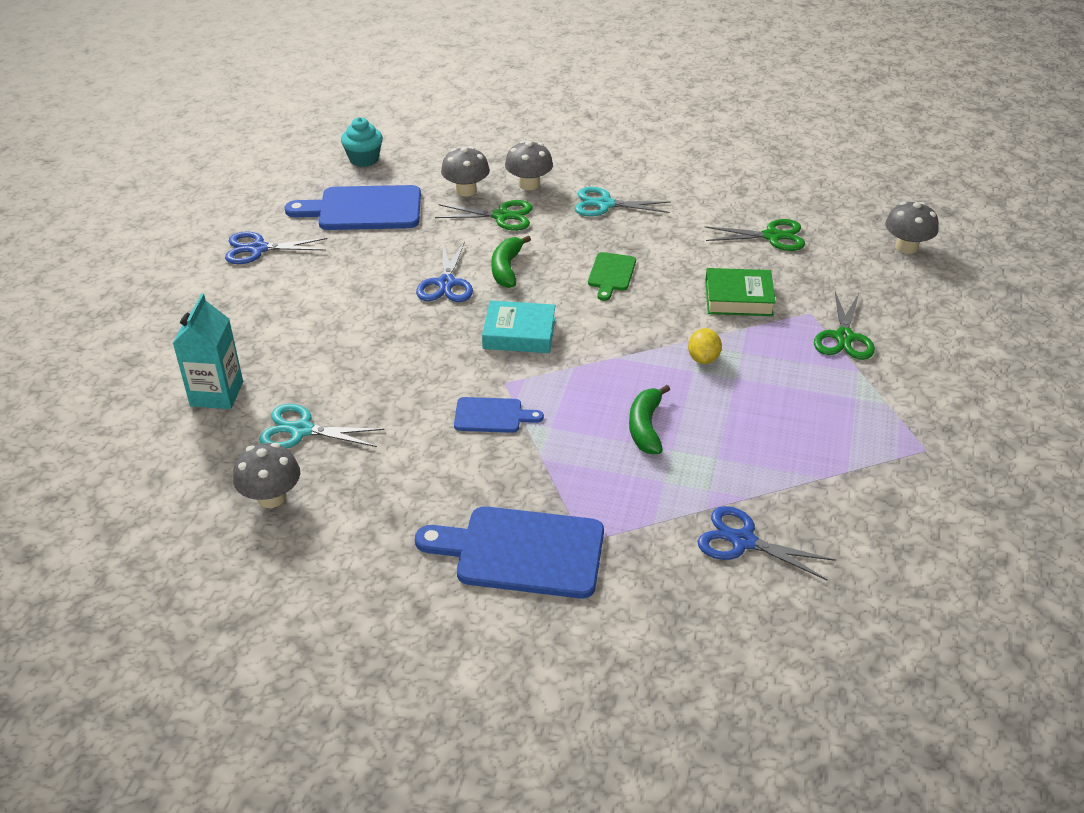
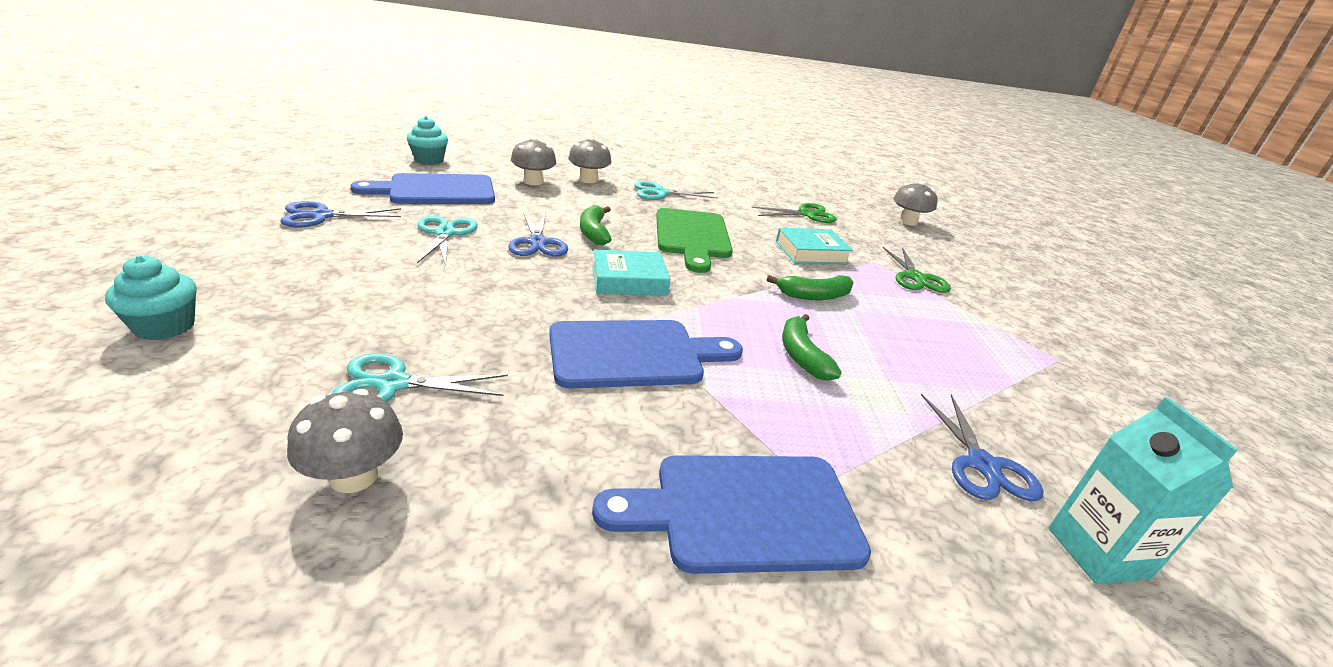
camera: 20 degrees left, 10 degrees down
(151, 370) = (164, 327): none -> turquoise cupcake
(217, 394) = (264, 349): turquoise carton -> turquoise carton (1097, 553)
(363, 271) = (445, 233): none -> turquoise scissors
(492, 415) = (633, 354): blue cutting board -> blue cutting board, size x1.89
(501, 216) = (573, 198): green scissors -> none
(611, 274) = (692, 236): green cutting board -> green cutting board, size x1.89
(703, 359) = (814, 296): yellow lemon -> green banana
(738, 298) = (811, 252): green book -> turquoise book
(743, 541) = (982, 465): blue scissors -> blue scissors turned 105 degrees counterclockwise

